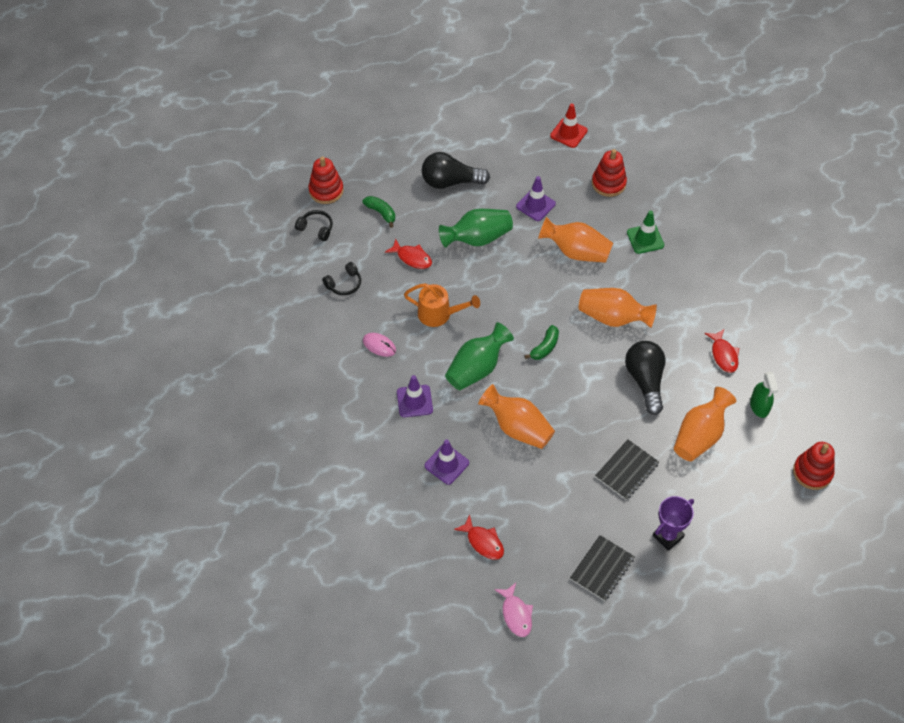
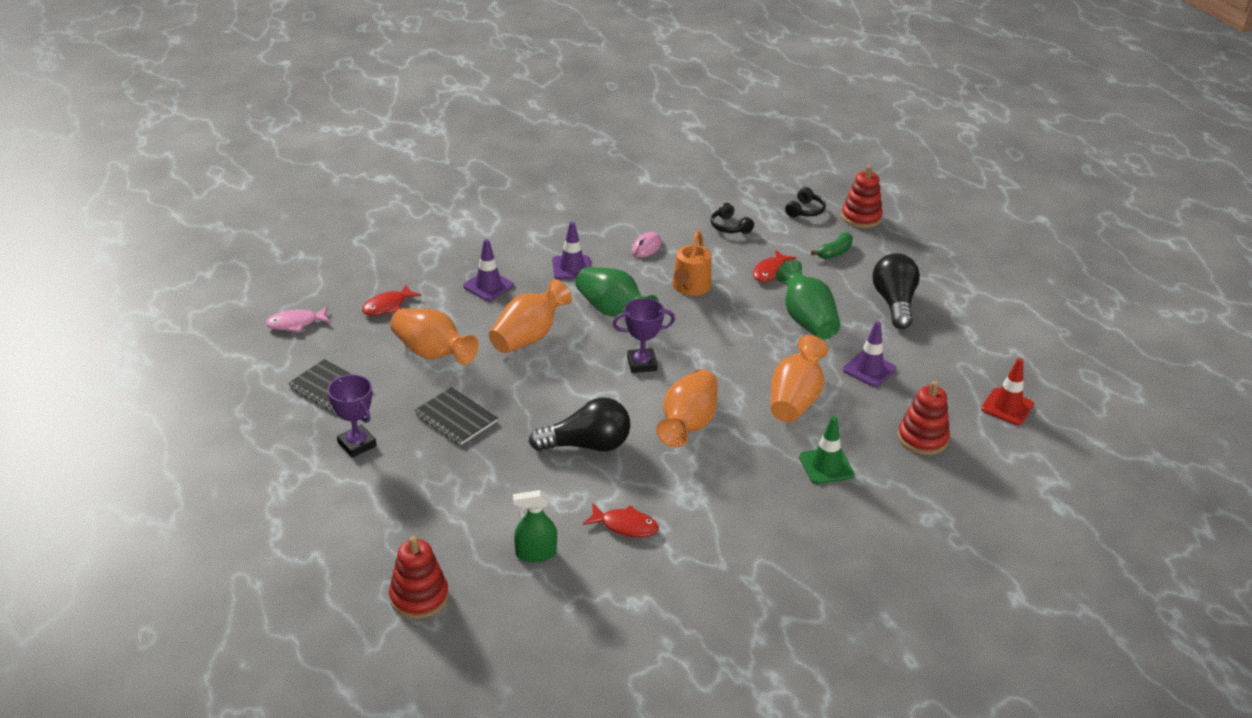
camera: 90 degrees right, 20 degrees down
(545, 347) = (642, 364): green banana -> purple trophy
(700, 435) = (496, 488): orange vase -> orange vase (432, 353)
(723, 355) = (625, 526): red fish -> red fish turned 150 degrees counterclockwise

